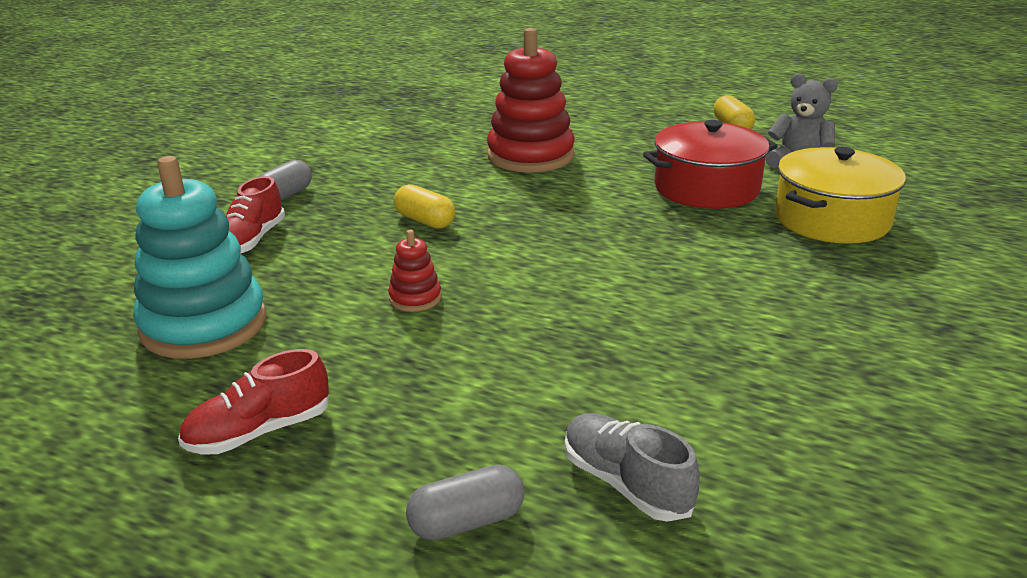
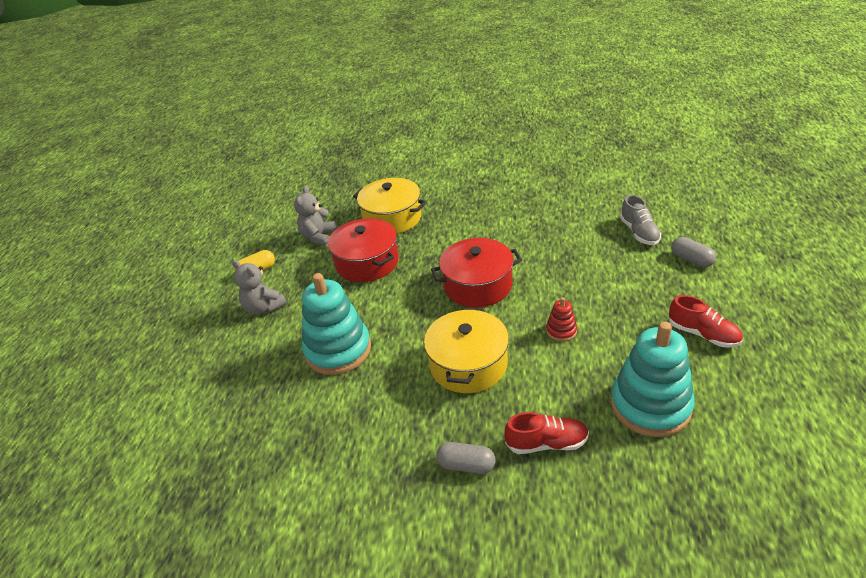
camera: 105 degrees left, 10 degrees up
(425, 221) = (468, 364): yellow capsule -> yellow pot
(530, 156) = (338, 350): red stacking toy -> turquoise stacking toy
(584, 256) = (478, 285): none -> red pot
(626, 483) = (639, 232): grey shoe -> grey shoe turned 45 degrees counterclockwise
(648, 126) = (263, 307): none -> grey teddy bear

